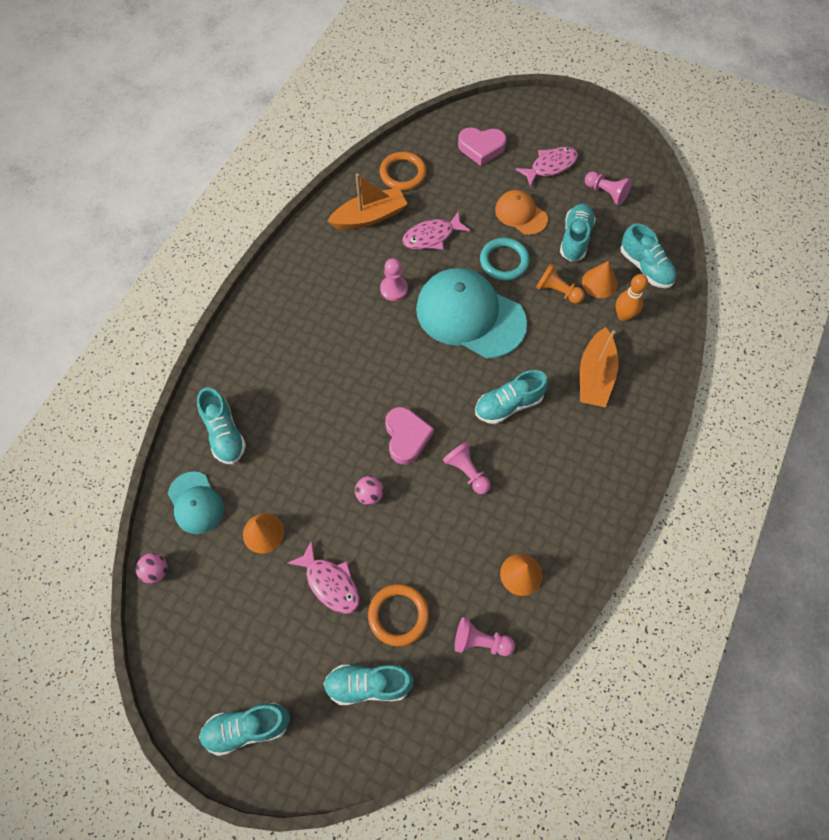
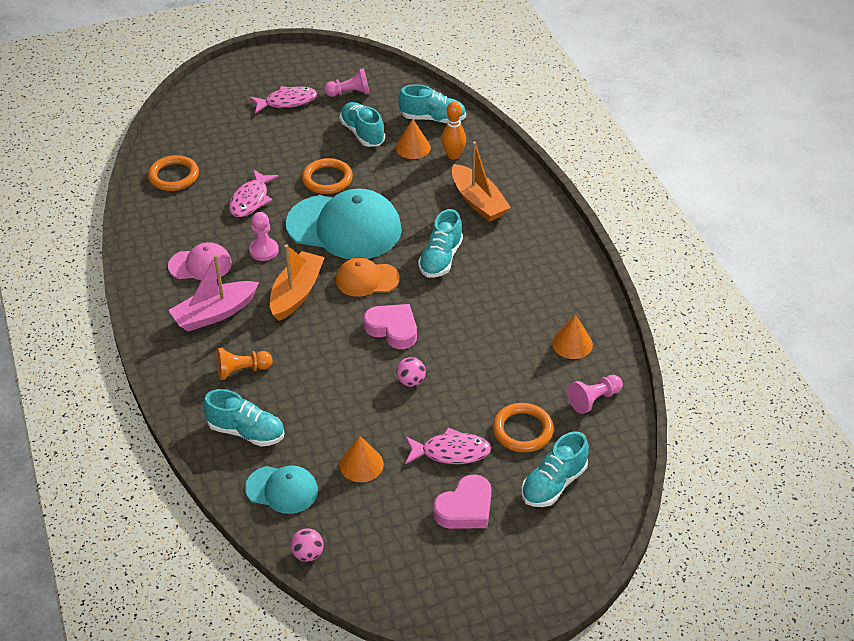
camera: 45 degrees left, 20 degrees down
(247, 728) = (504, 580): turquoise shoe -> none
(307, 316) = (215, 314): none -> pink boat
(341, 266) = (200, 265): none -> pink cap
(369, 217) = (183, 220): orange boat -> orange boat (296, 293)
(467, 471) = (462, 316): pink pawn -> none
(470, 315) = (344, 227): turquoise cap -> turquoise cap turned 150 degrees counterclockwise
(481, 148) = (218, 122): pink heart -> pink heart (465, 508)
(504, 261) = (327, 179): turquoise ring -> orange ring
(521, 214) = (303, 144): orange cap -> orange cap (367, 279)
(550, 166) = (287, 102): pink fish -> pink fish turned 60 degrees clockwise
(557, 291) = (389, 171): orange pawn -> orange pawn (242, 370)

